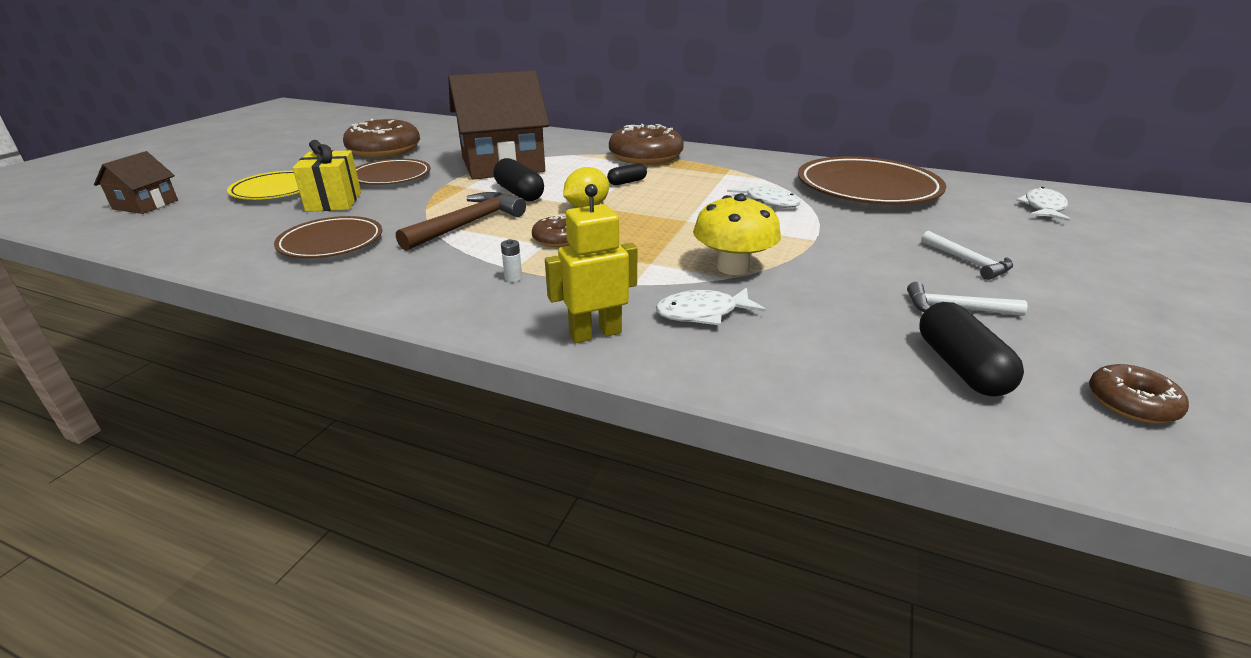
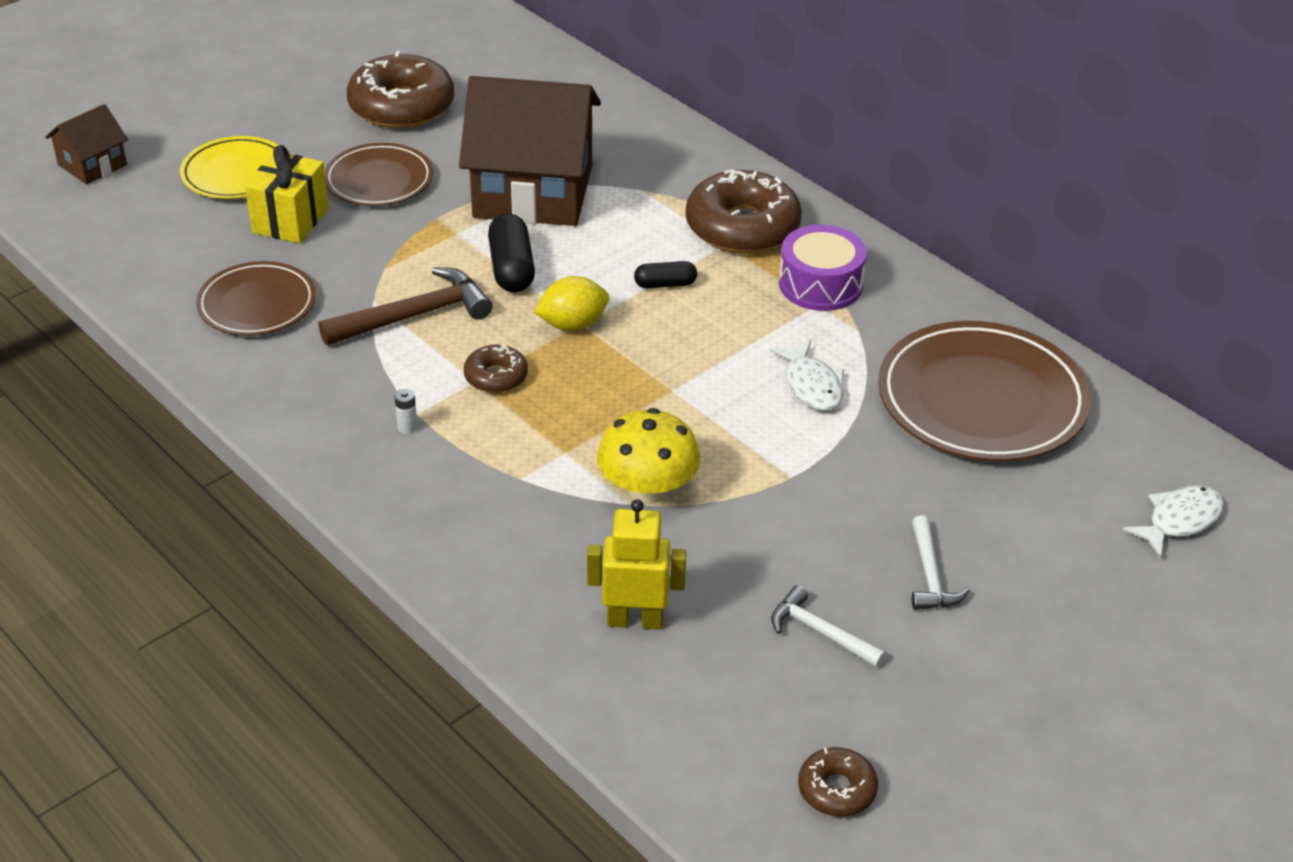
camera: 25 degrees right, 10 degrees up
(595, 333) = (432, 533): yellow robot -> yellow robot (635, 620)
(702, 313) = (554, 544): white fish -> none
(717, 167) = (820, 284): none -> purple drum
(960, 367) = (731, 696): black capsule -> none

